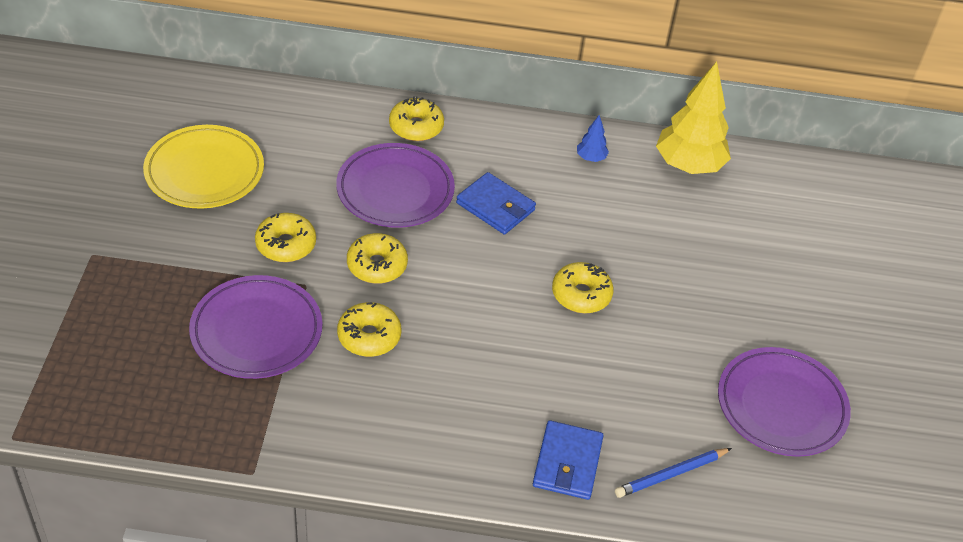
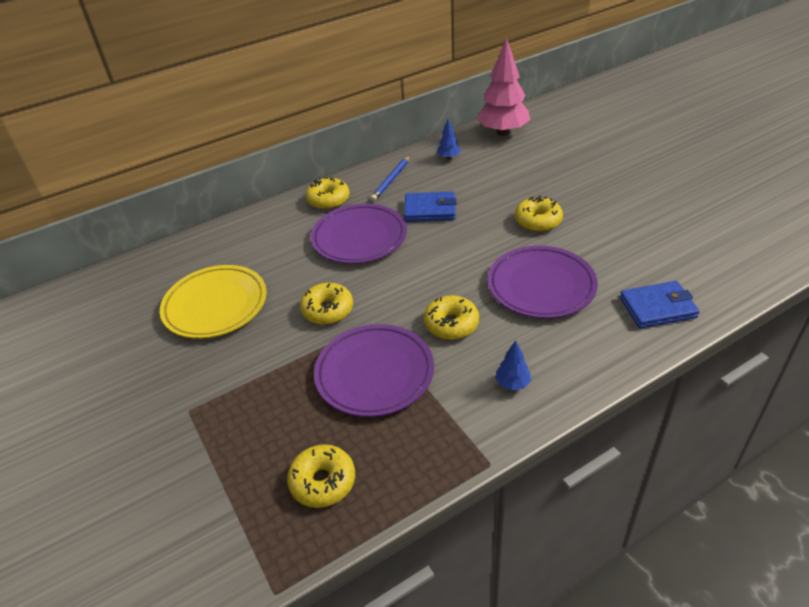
camera: 30 degrees left, 5 degrees down
(351, 427) = (512, 384): none -> blue tree
(377, 265) = (402, 283): yellow donut -> yellow donut (323, 482)
(567, 463) = (657, 308): blue wallet -> blue wallet turned 75 degrees counterclockwise
(670, 474) = (713, 273): blue pencil -> blue pencil (391, 180)
(688, 166) = (503, 132): yellow tree -> pink tree
(781, 406) = (708, 204): purple plate -> purple plate (541, 286)

